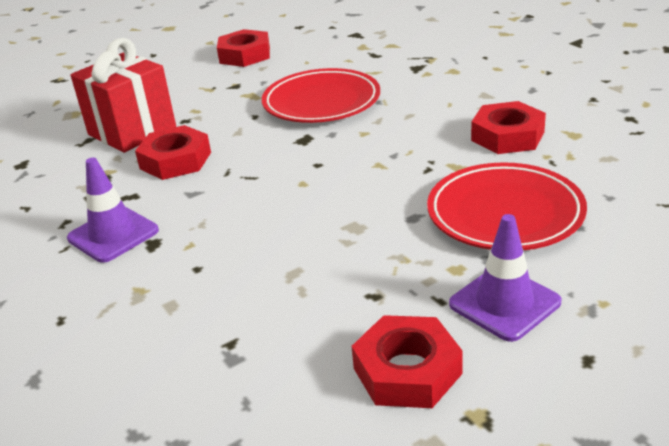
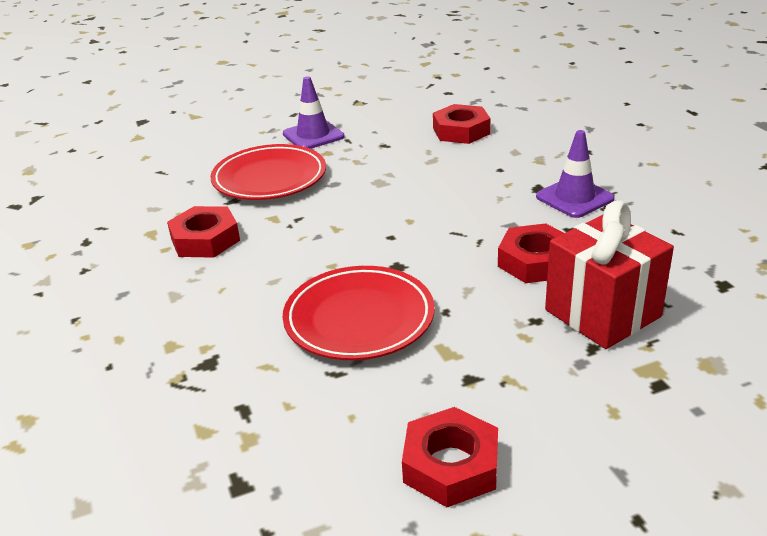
camera: 170 degrees left, 0 degrees up
(407, 371) = (382, 117): red nut -> red nut (461, 131)

